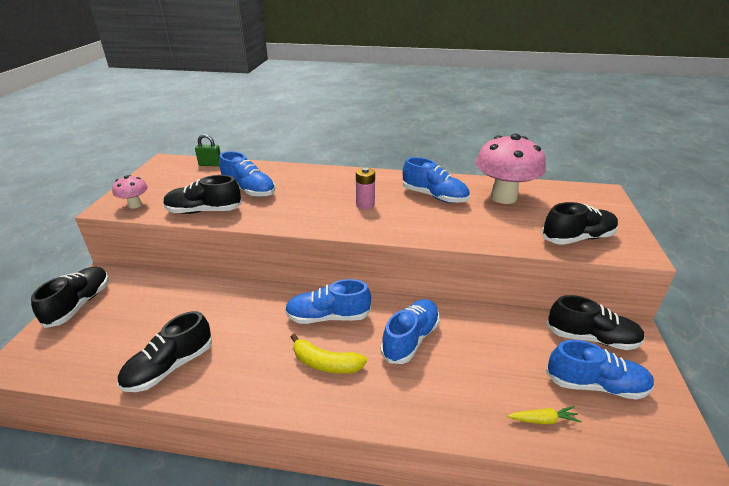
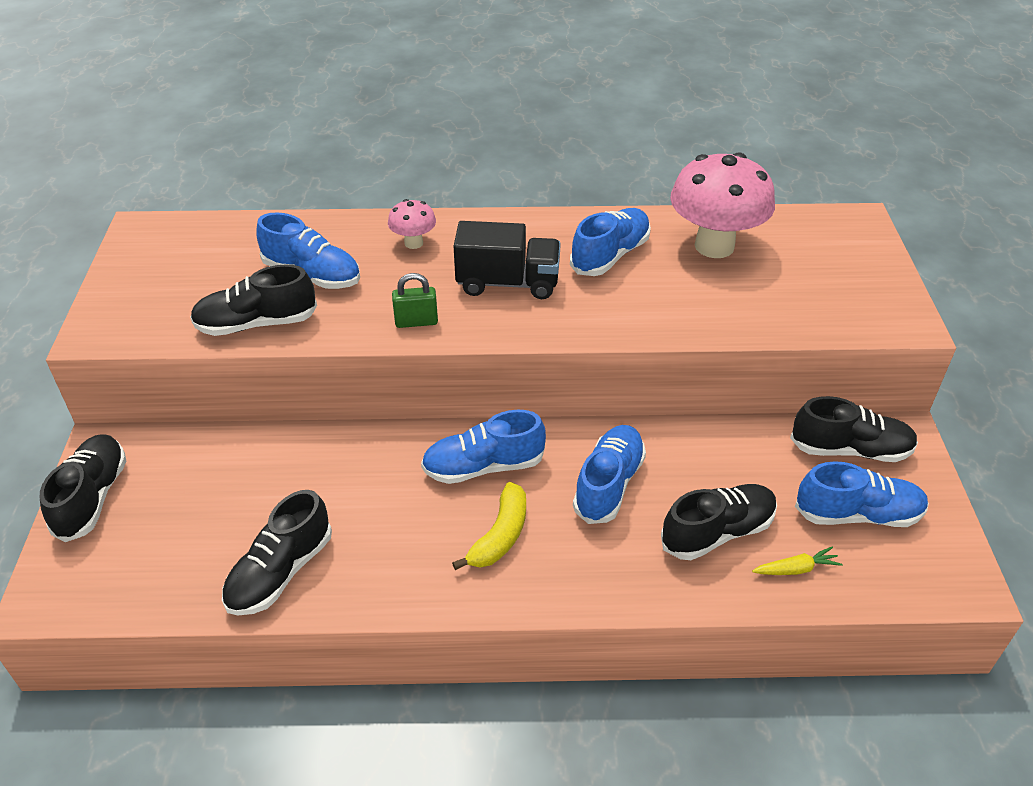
camera: 10 degrees left, 10 degrees up
(135, 205) = (136, 325): pink mushroom -> pink mushroom (413, 243)
(210, 164) = (224, 227): green padlock -> green padlock (416, 322)
(325, 363) = (500, 535): yellow banana -> yellow banana turned 75 degrees counterclockwise
(365, 204) = (508, 283): pink battery -> black truck
(434, 196) = (610, 255): blue shoe -> blue shoe turned 75 degrees counterclockwise
(577, 238) = (825, 309): black shoe -> black shoe (717, 532)

